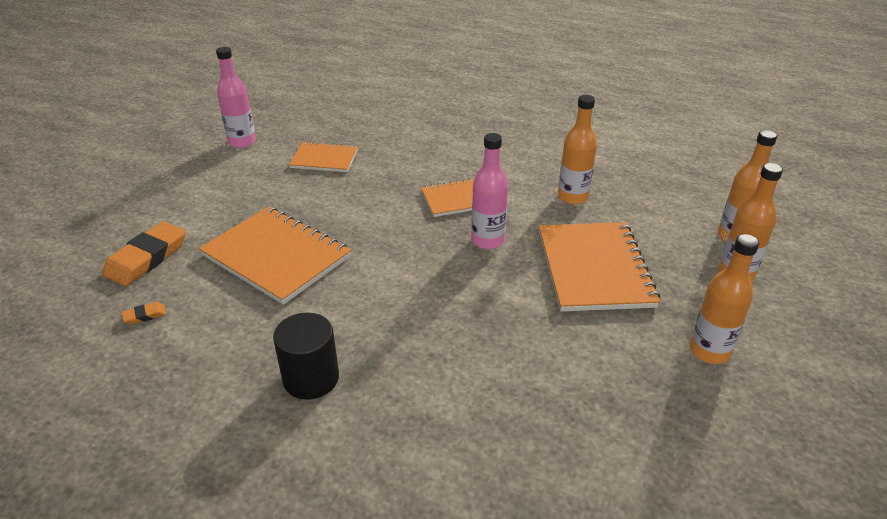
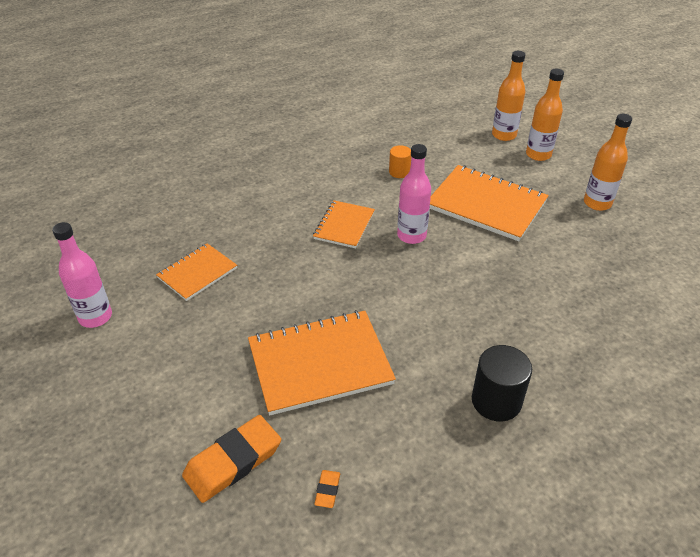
camera: 55 degrees left, 5 degrees up
(147, 258) = (233, 461): orange eraser -> orange eraser turned 75 degrees clockwise
(572, 197) = (399, 172): orange bottle -> orange cylinder

